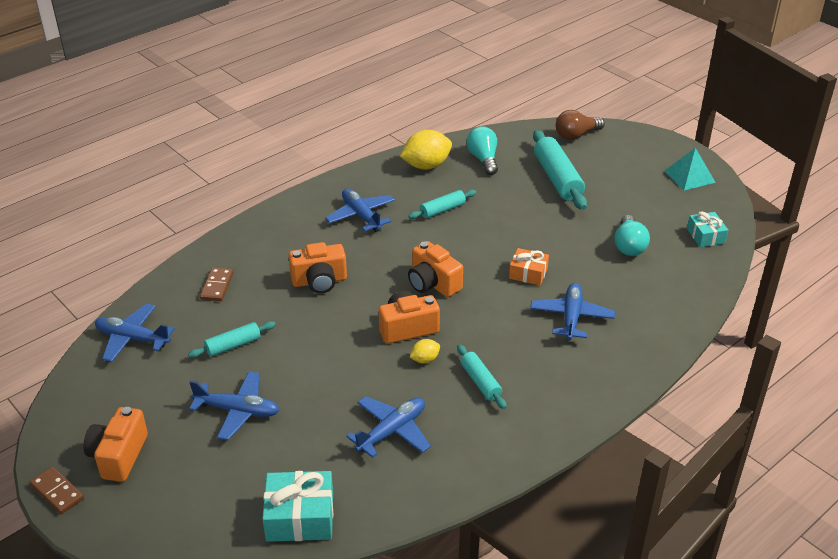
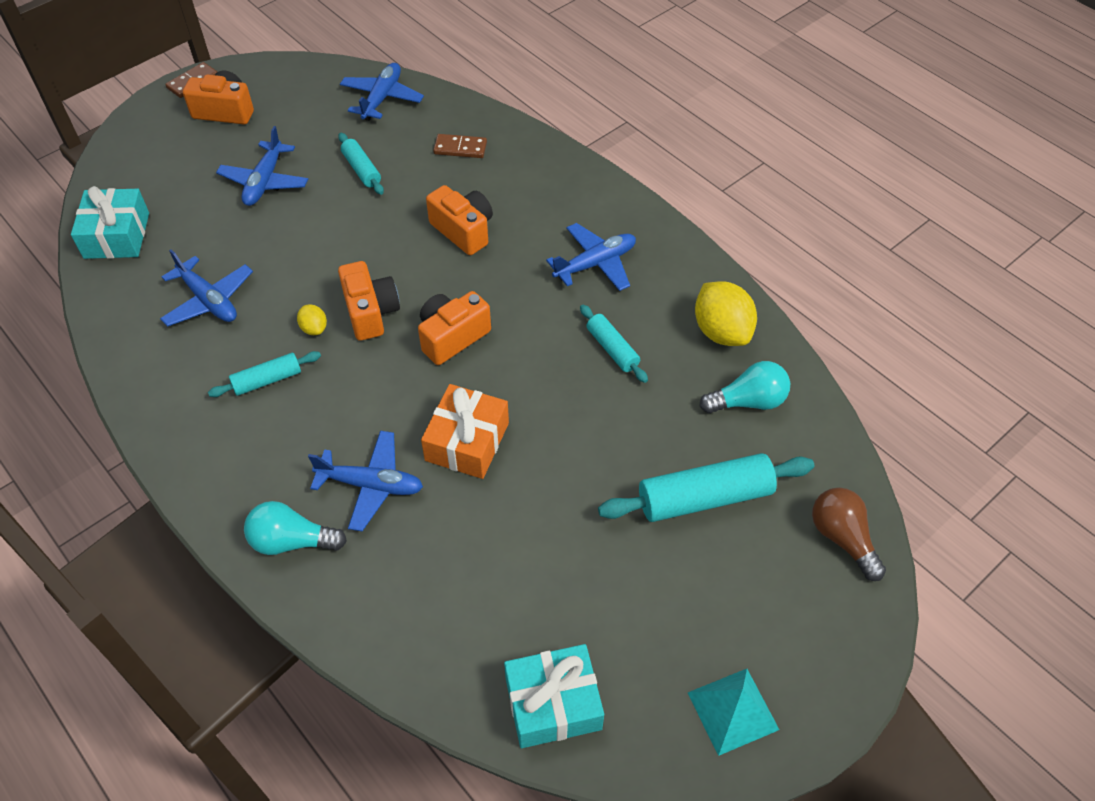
camera: 90 degrees right, 15 degrees up
(319, 281) = (463, 231): orange camera -> orange camera turned 150 degrees clockwise
(528, 273) = (467, 441): orange gift -> orange gift, size x1.56
(629, 246) = (528, 579): turquoise light bulb -> turquoise light bulb (291, 541)
(705, 236) = (553, 703): turquoise gift -> turquoise gift, size x1.56

